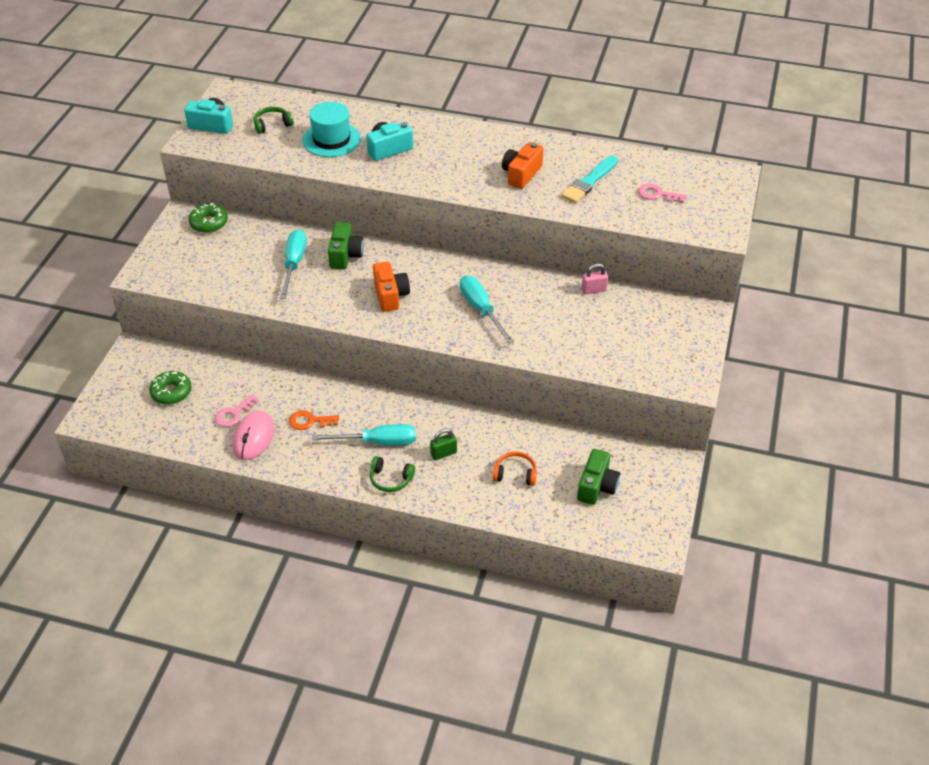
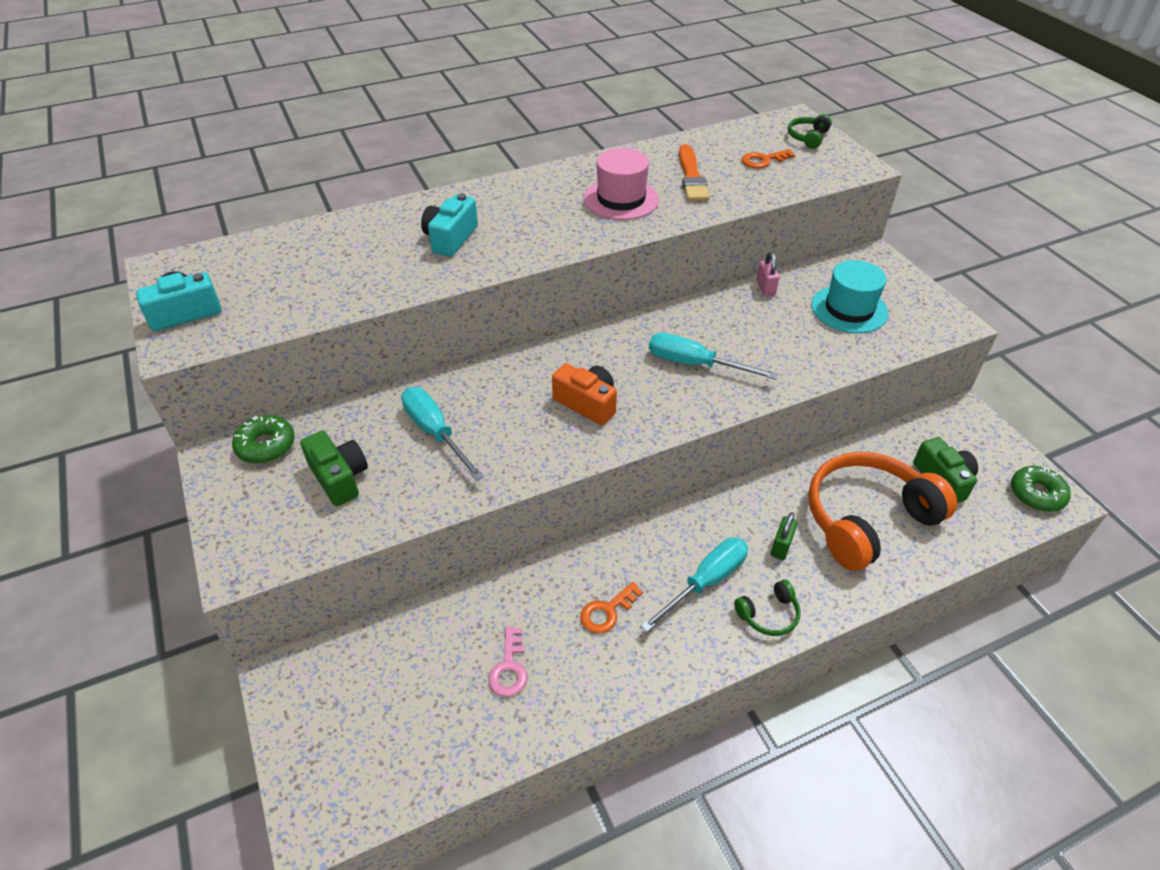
camera: 40 degrees left, 0 degrees up
(171, 392) = (396, 698): green donut -> green donut (1036, 494)
(253, 438) = (567, 680): pink mouse -> none
(272, 125) = (271, 276): green headphones -> green headphones (808, 137)
(331, 140) = (370, 259): turquoise hat -> turquoise hat (849, 309)
(345, 255) = (484, 389): green camera -> green camera (339, 477)
(515, 474) = (867, 519): orange headphones -> orange headphones, size x2.38
(521, 174) = (621, 199): orange camera -> pink hat
(589, 181) = (691, 176): turquoise brush -> orange brush
(594, 290) = (765, 288): pink padlock -> pink padlock turned 45 degrees counterclockwise
(657, 194) = (763, 160): pink key -> orange key

